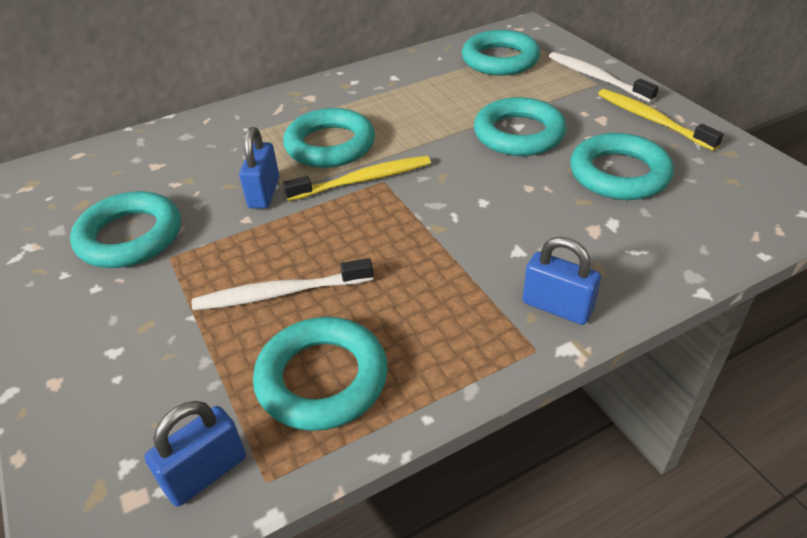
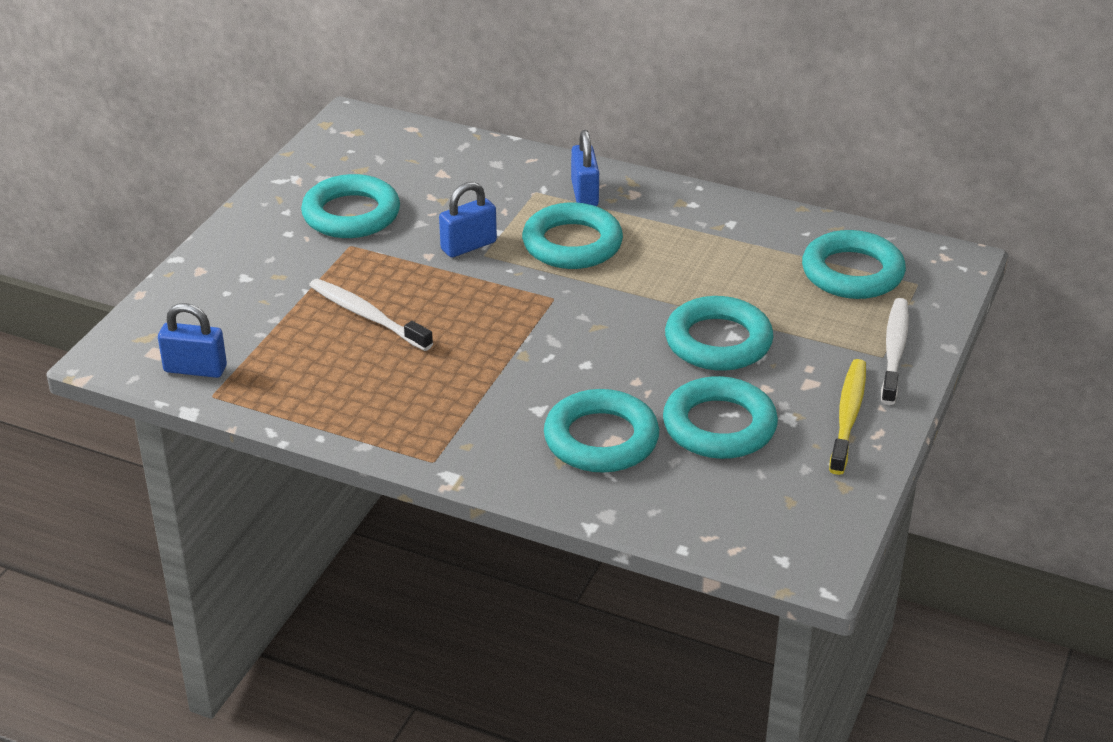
camera: 50 degrees right, 5 degrees down
(322, 379) = (309, 376): turquoise ring -> turquoise ring (601, 439)
(363, 180) = (542, 287): yellow toothbrush -> none
(557, 307) = (490, 454): blue padlock -> blue padlock (584, 194)

